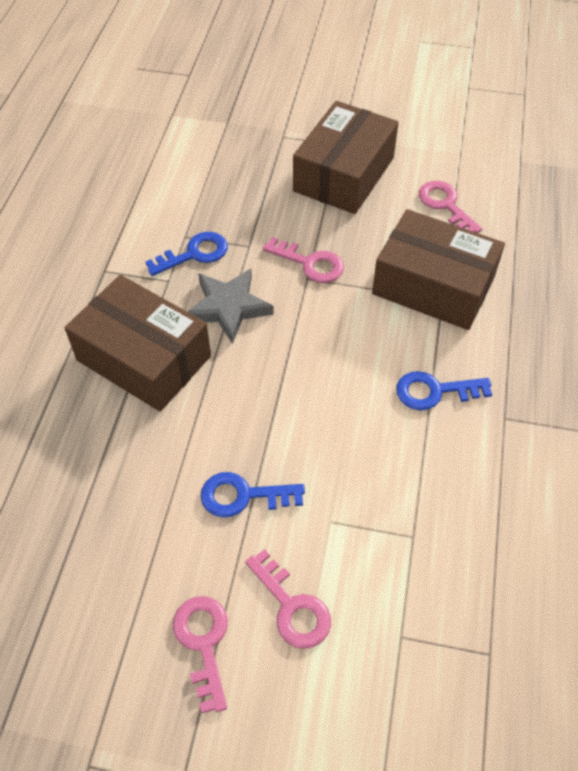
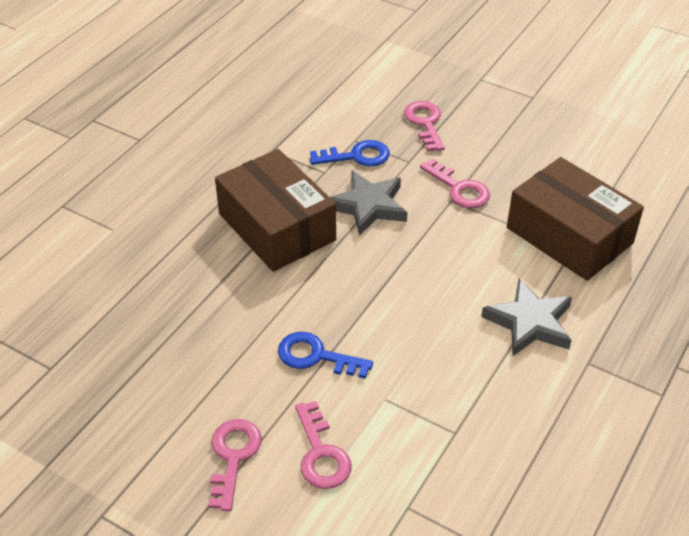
camera: 20 degrees right, 10 degrees down
(344, 174) = (525, 123): brown box -> none
(434, 391) = (529, 322): blue key -> grey star
(445, 205) = (613, 171): pink key -> pink key (425, 123)

